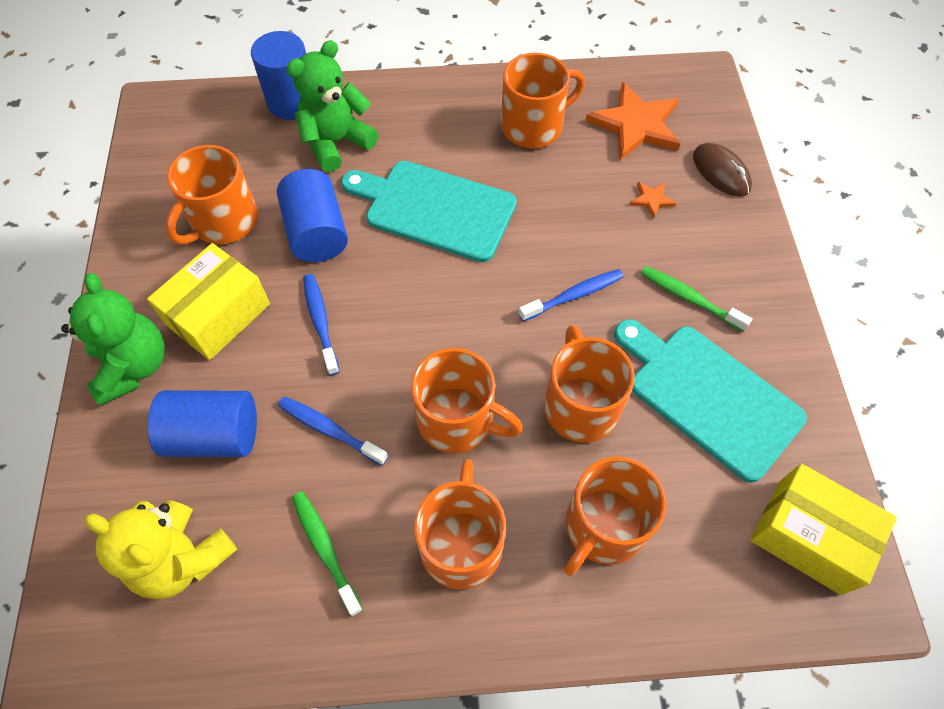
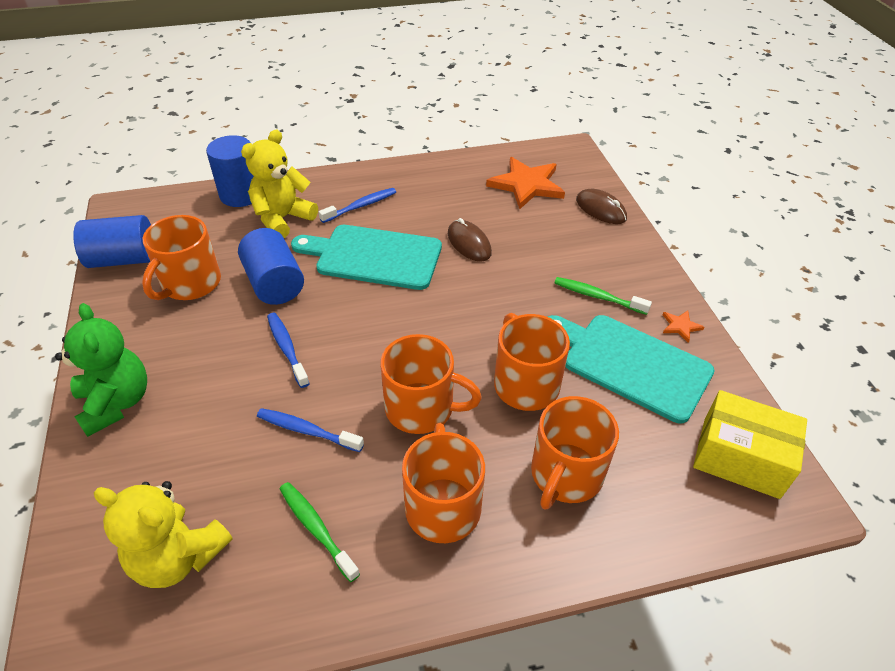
camera: 10 degrees left, 15 degrees down
(214, 435) = (199, 448): blue cylinder -> blue cylinder (123, 259)
(218, 314) = (193, 353): yellow box -> none
(336, 142) = (282, 219): green teddy bear -> yellow teddy bear
(534, 126) = (445, 193): orange mug -> none
(549, 203) = (469, 243): none -> brown mouse
(574, 295) = (502, 305): blue toothbrush -> blue toothbrush (361, 206)
(651, 199) = (551, 232): orange star -> orange star (680, 326)

